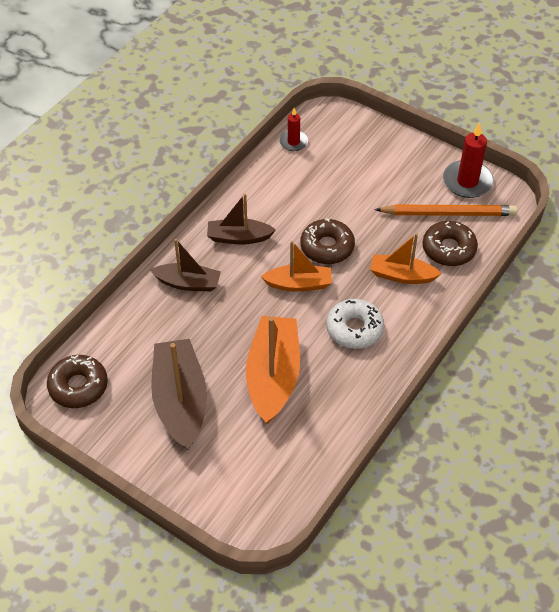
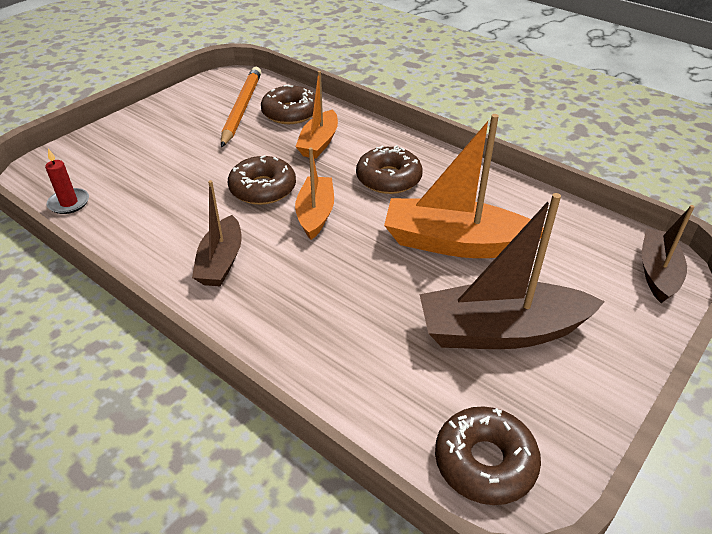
camera: 85 degrees left, 10 degrees down
(188, 283) = (291, 317): brown boat -> brown boat (657, 272)
(354, 329) = (388, 179): white donut -> brown donut
(467, 181) = (202, 94): red candle -> none

